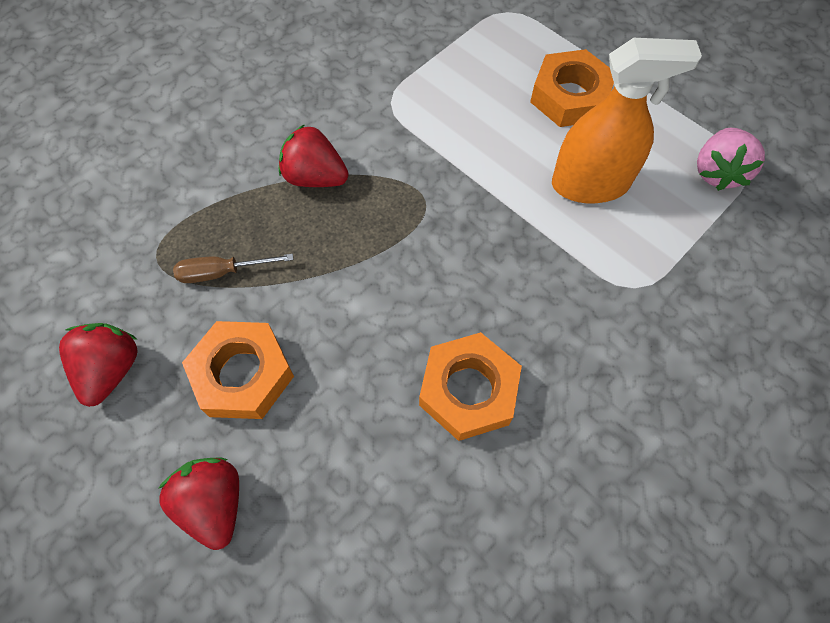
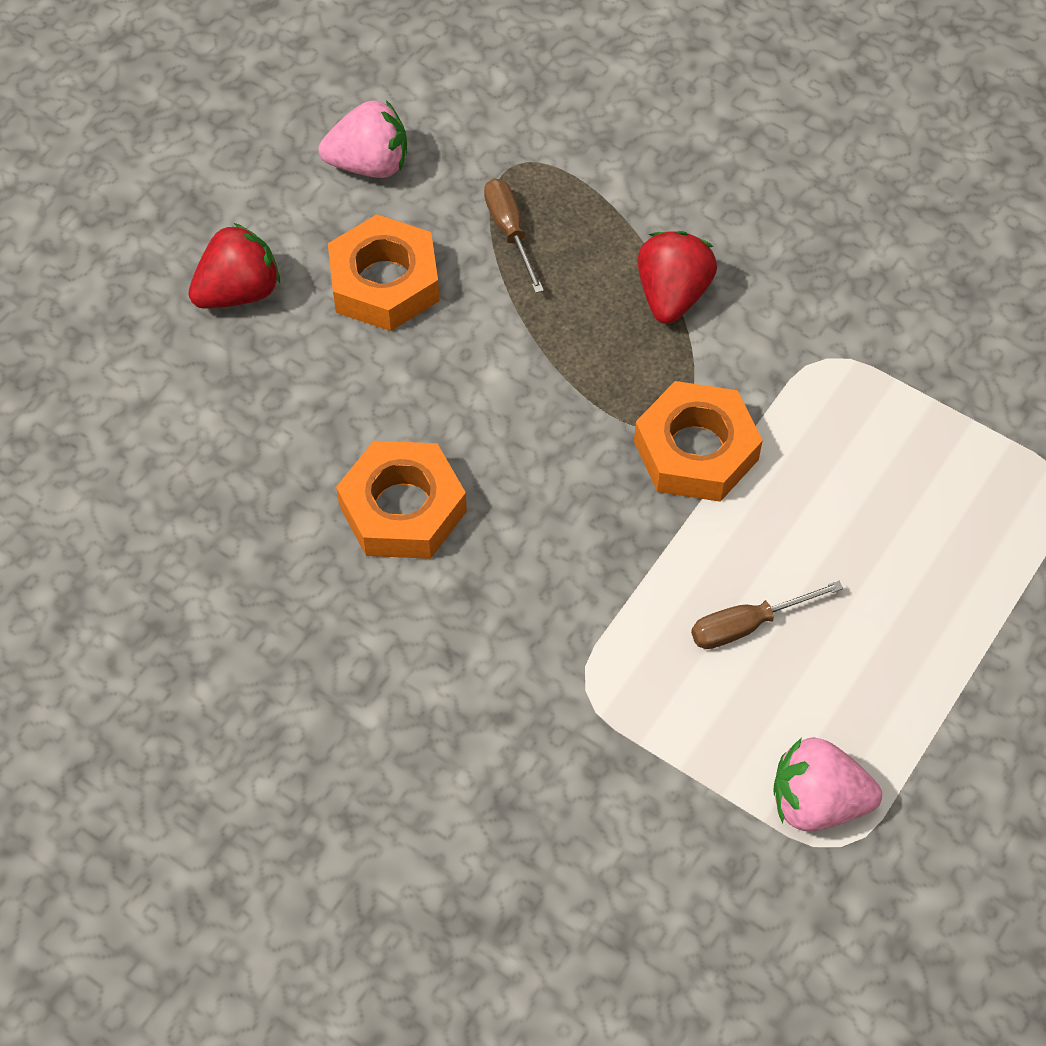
camera: 80 degrees right, 5 degrees down
(111, 370) = (369, 164): red strawberry -> pink strawberry
(570, 96) = (909, 588): orange nut -> orange nut (695, 450)
(590, 184) = (747, 625): orange spray bottle -> brown screwdriver

